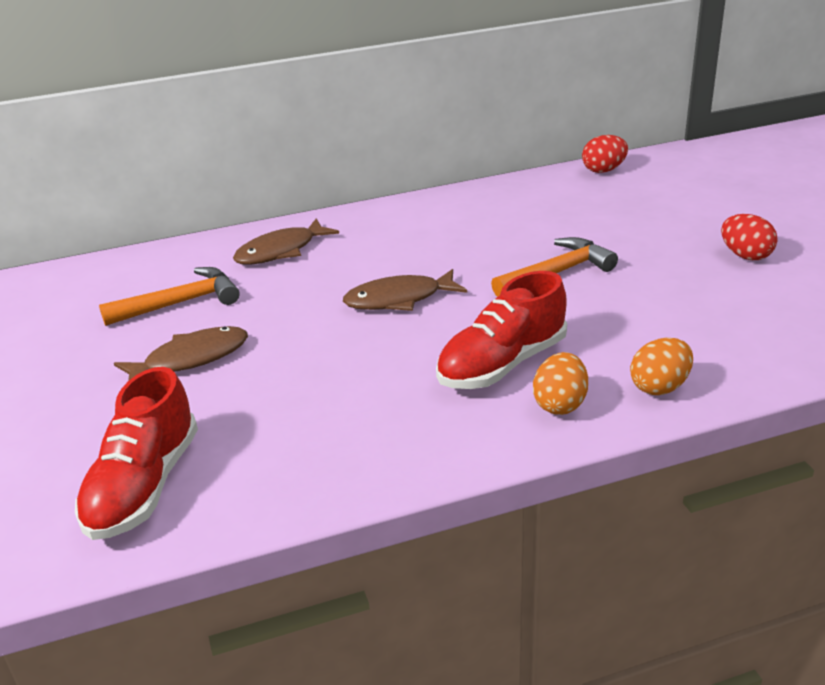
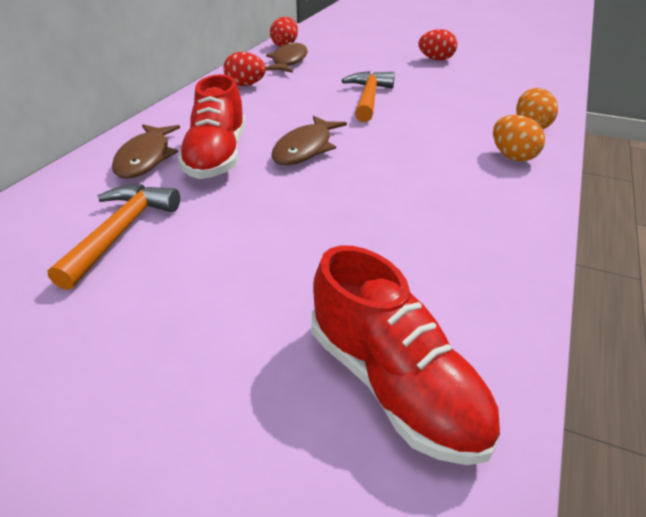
camera: 50 degrees left, 5 degrees up
(191, 359) = (222, 265): brown fish -> brown fish (288, 61)
(473, 208) = (245, 85): none -> red egg
(502, 364) = (443, 153): red shoe -> red shoe (217, 157)

